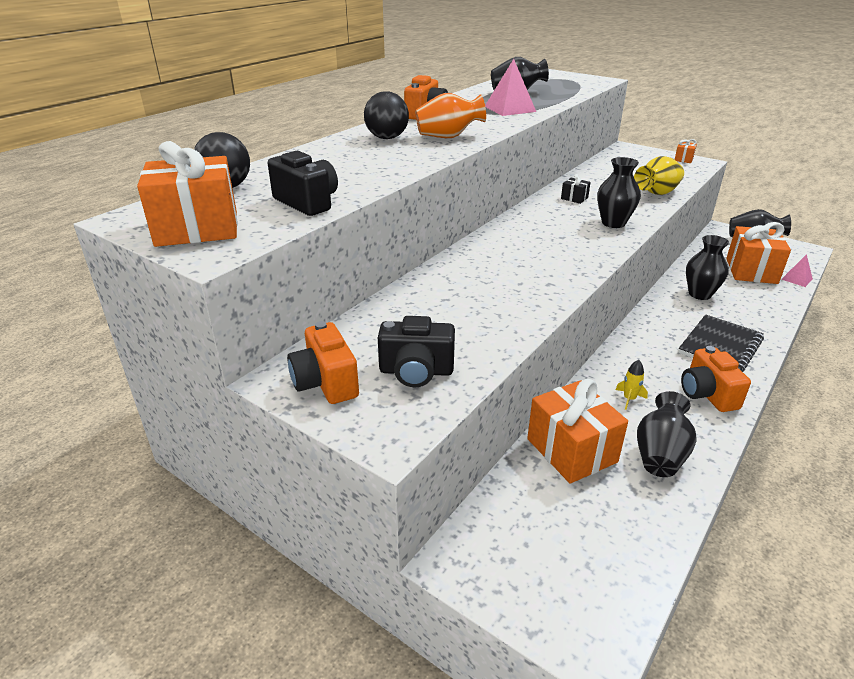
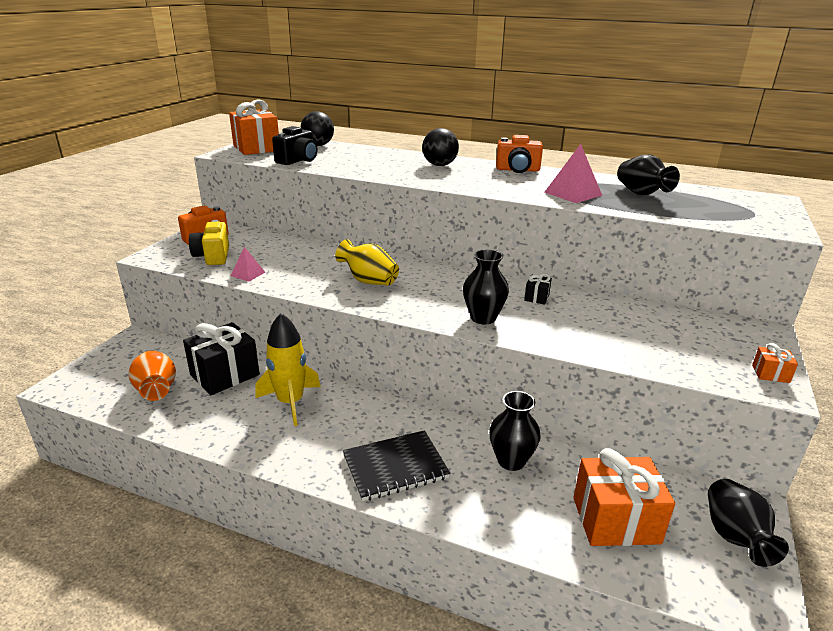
camera: 75 degrees right, 5 degrees down
(416, 371) = (213, 256): black camera -> yellow camera
(448, 137) = (457, 179): orange vase -> orange vase (156, 390)
(571, 450) = (225, 375): orange gift -> black gift
(629, 399) = (290, 402): yellow rocket -> yellow rocket, size x2.34
(656, 193) = (599, 346): yellow vase -> yellow vase (369, 281)
(660, 454) = (218, 416): black vase -> none
(707, 394) = (304, 449): orange camera -> none
(720, 346) = (395, 467): black notebook -> black notebook turned 45 degrees counterclockwise
(796, 279) = (624, 573): pink pyramid -> pink pyramid (248, 274)

